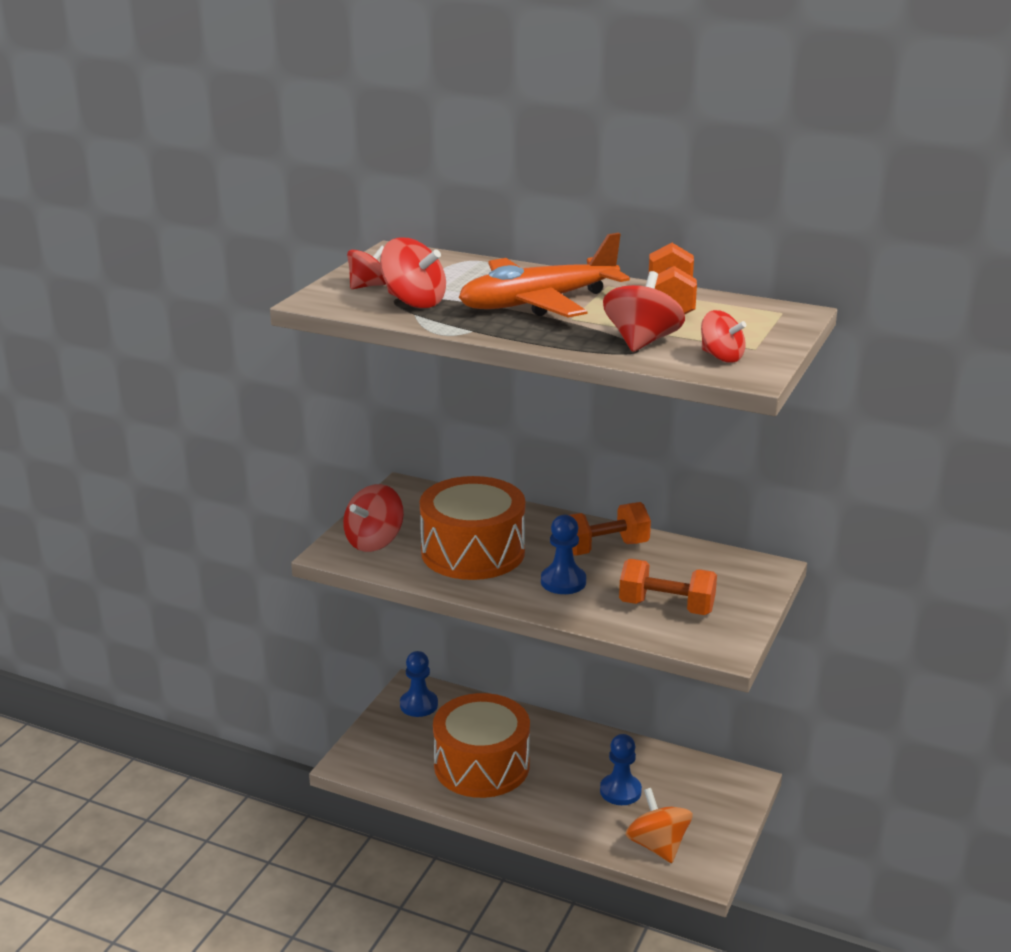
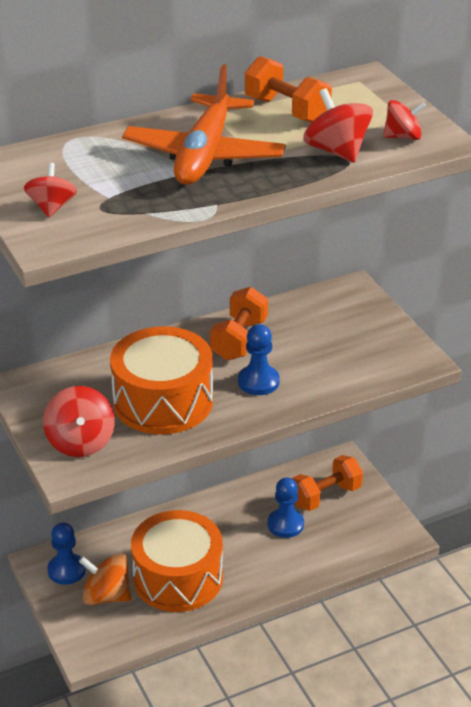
camera: 50 degrees left, 10 degrees up
(414, 302) = (119, 202): red spinning top -> none
(657, 846) = (356, 541): orange spinning top -> orange spinning top (106, 596)
(666, 607) = (346, 356): orange dumbbell -> orange dumbbell (325, 496)

